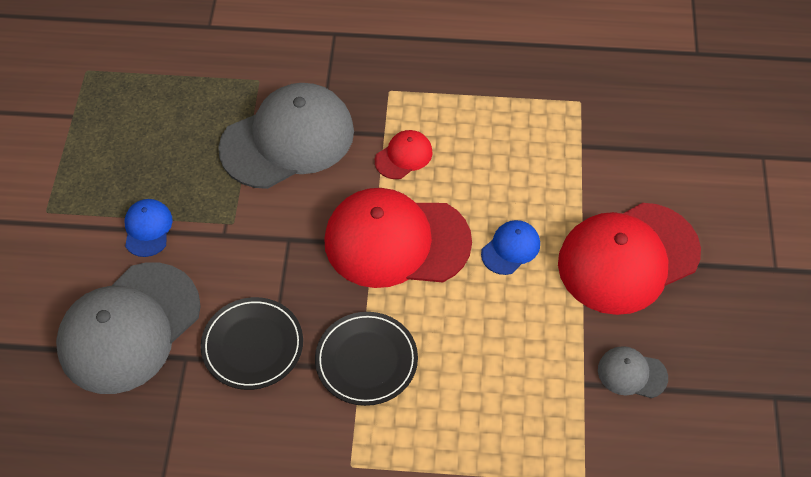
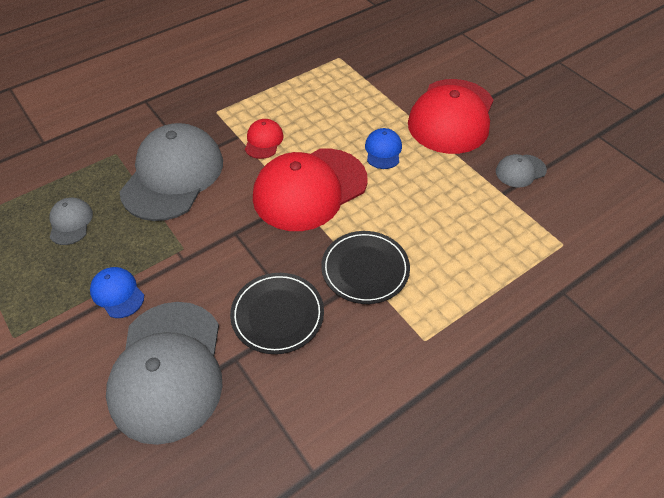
camera: 40 degrees left, 5 degrees down
(166, 131) = (70, 222): none -> grey cap

